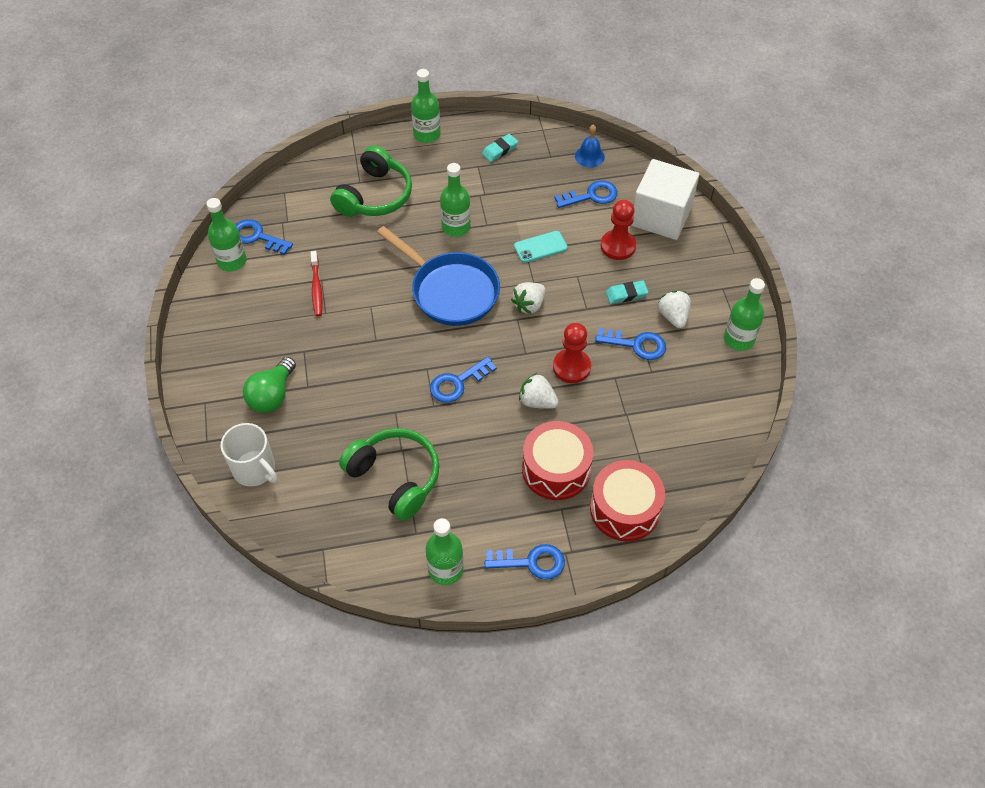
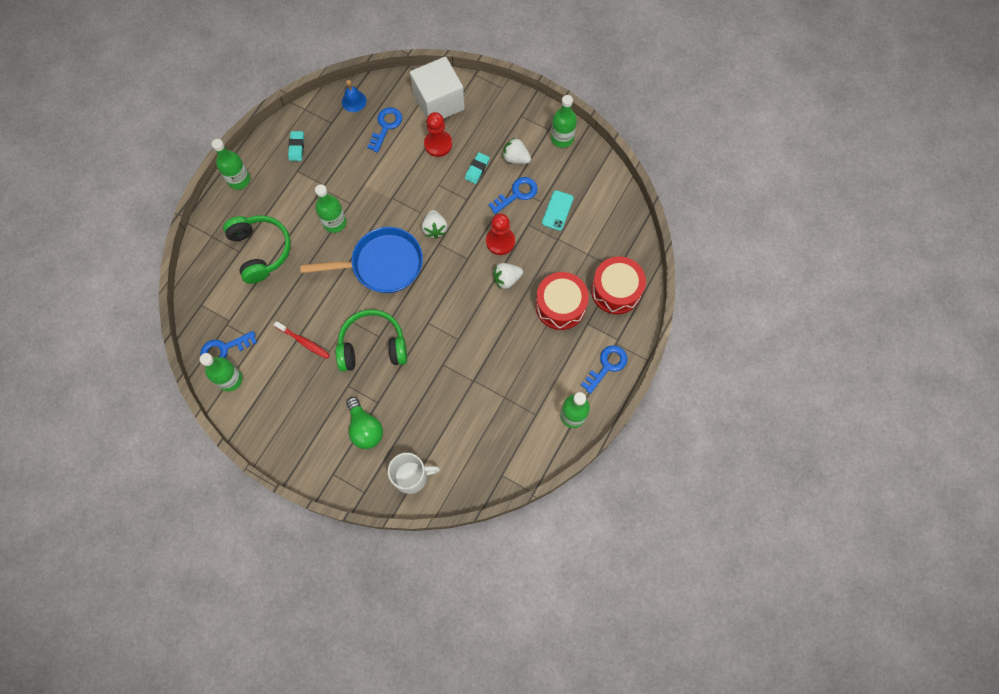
camera: 50 degrees left, 15 degrees up
(395, 477) = (489, 398): green headphones -> green headphones (372, 346)
(457, 383) = (454, 313): blue key -> none
(540, 247) = (397, 187): turquoise phone -> turquoise phone (557, 210)

